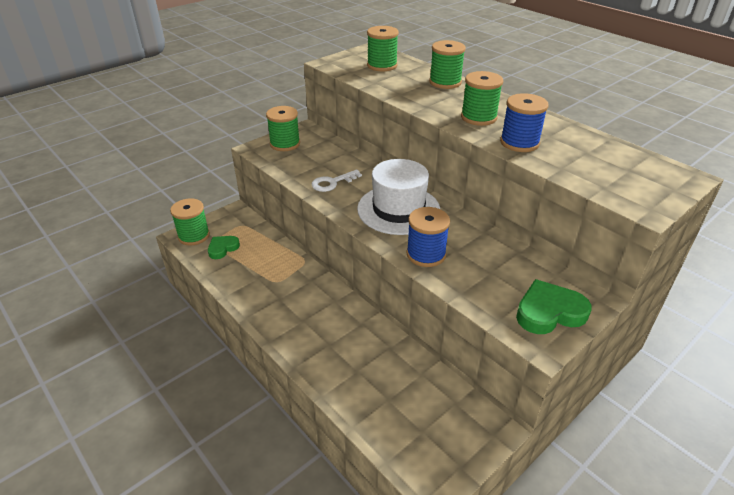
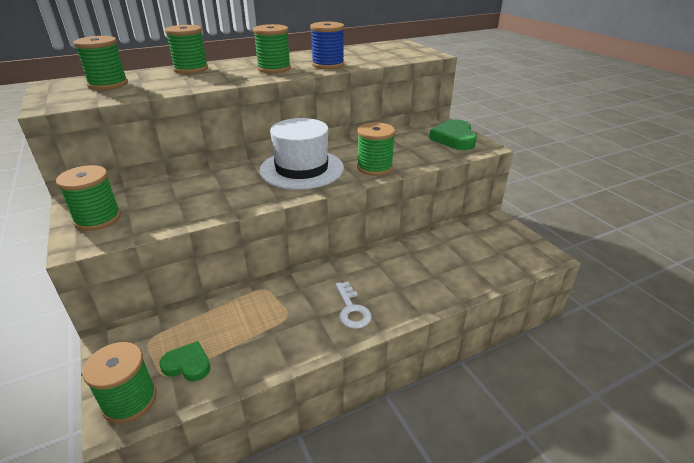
camera: 75 degrees left, 5 degrees down
(223, 248) = (188, 365): green heart -> green heart turned 135 degrees clockwise
(332, 182) = (224, 196): white key -> white key (351, 309)
(426, 254) = (374, 167): blue spool -> green spool

